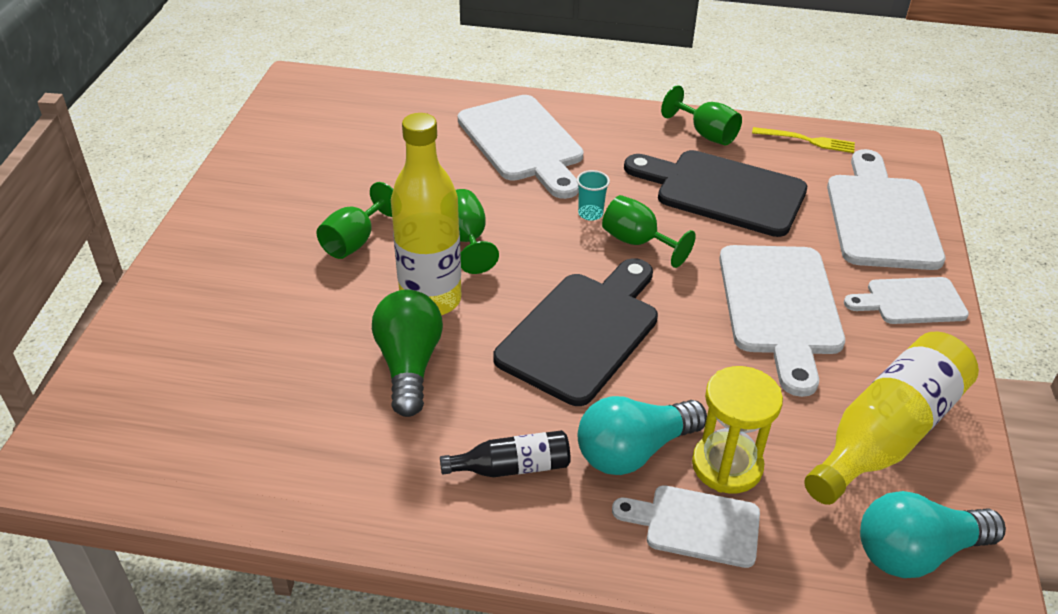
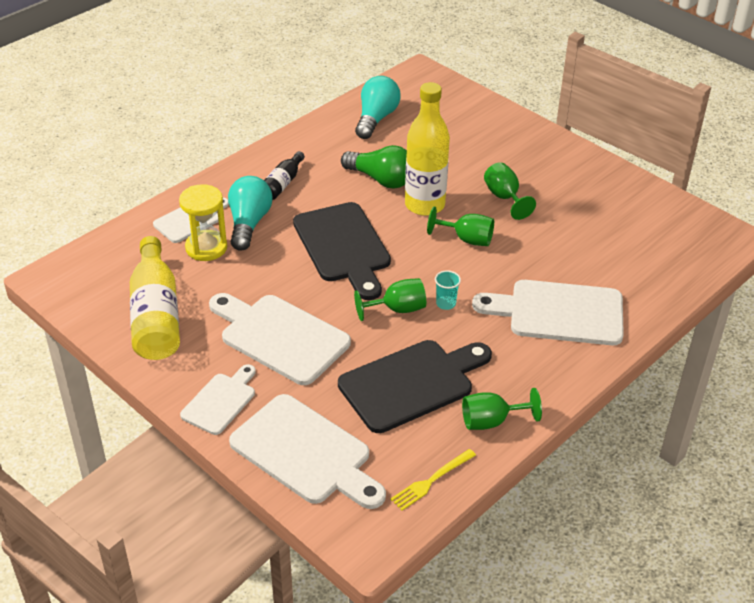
camera: 125 degrees right, 0 degrees up
(916, 552) = (95, 277): turquoise light bulb -> turquoise light bulb (376, 119)

